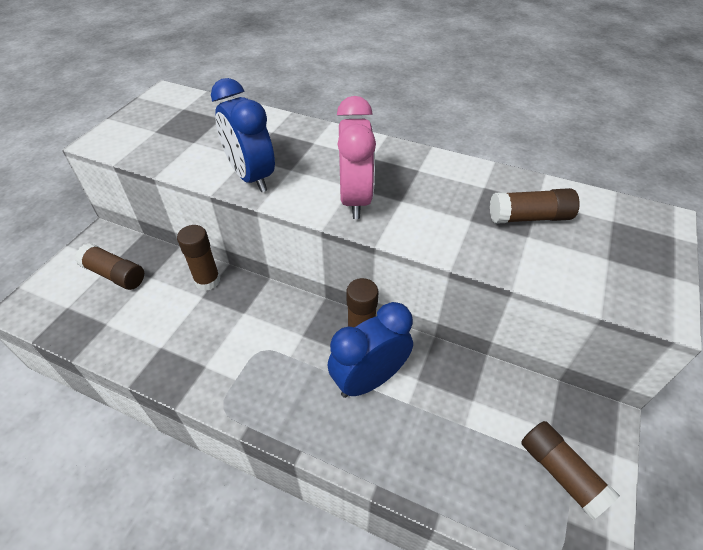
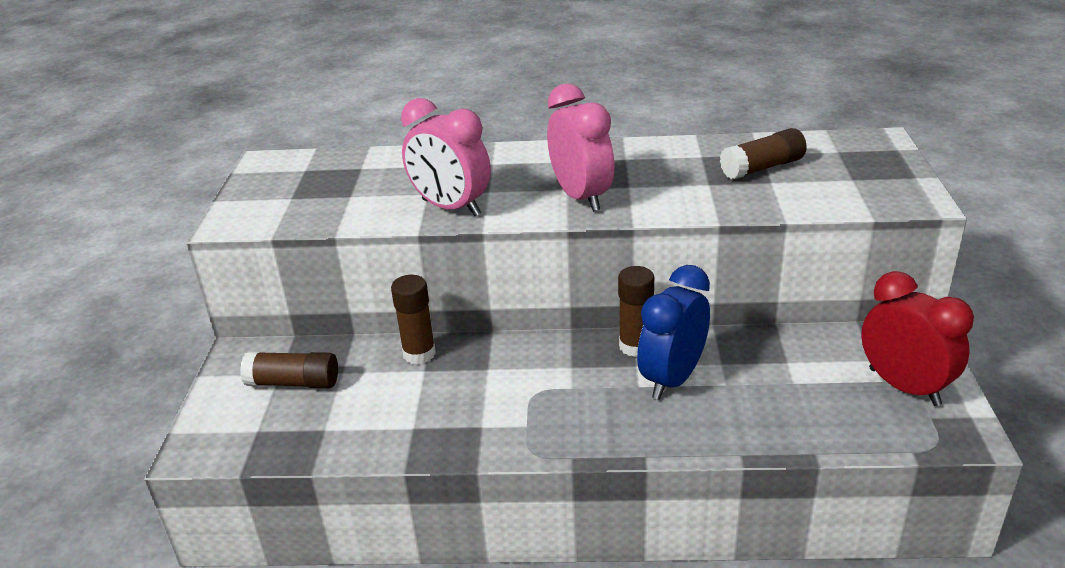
camera: 20 degrees left, 15 degrees down
(251, 177) = (451, 207): blue clock -> pink clock
(561, 473) = (904, 387): brown glue stick -> red clock

